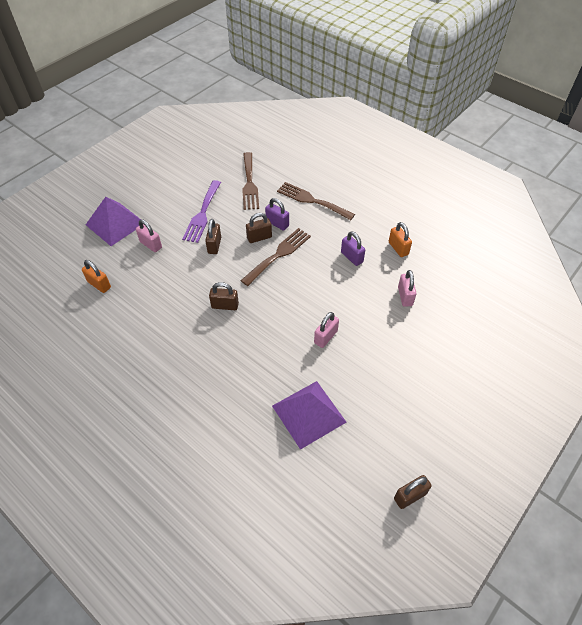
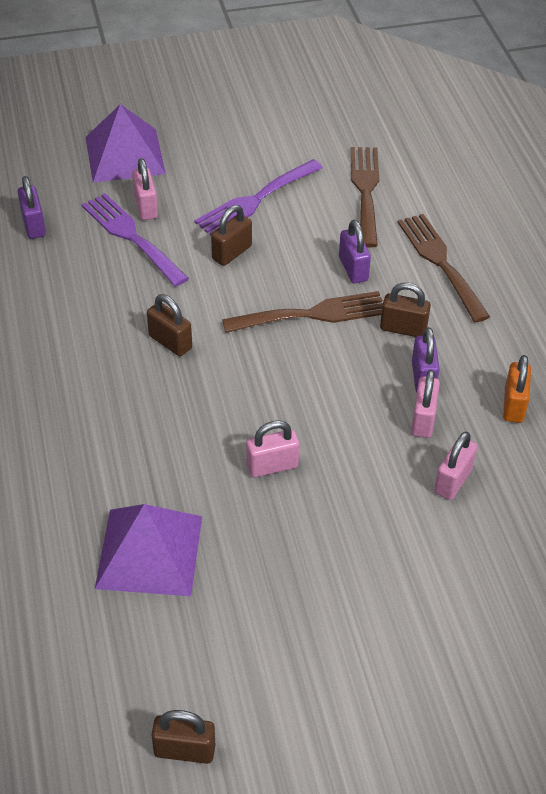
camera: 35 degrees right, 5 degrees down
(99, 285) = (33, 225): orange padlock -> purple padlock
(156, 263) = (131, 236): none -> purple fork
(249, 184) = (365, 191): brown fork -> brown fork turned 150 degrees clockwise
(259, 237) = (307, 275): brown padlock -> brown padlock (403, 328)
(369, 276) = (423, 420): none -> pink padlock

